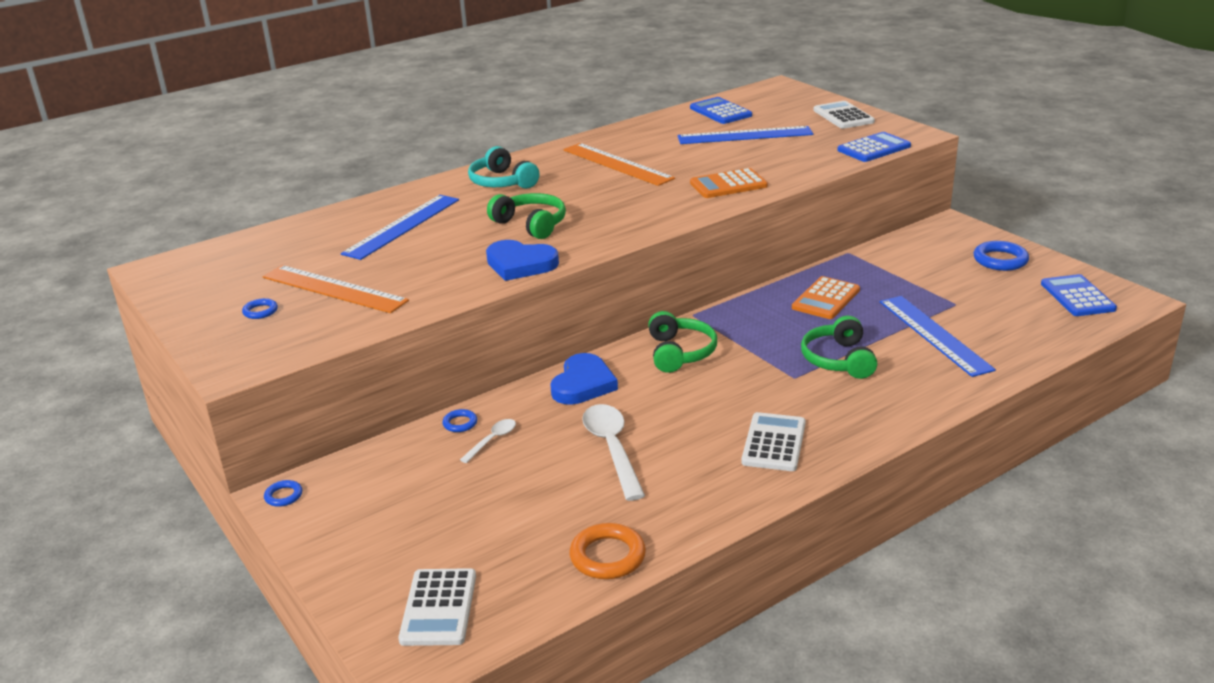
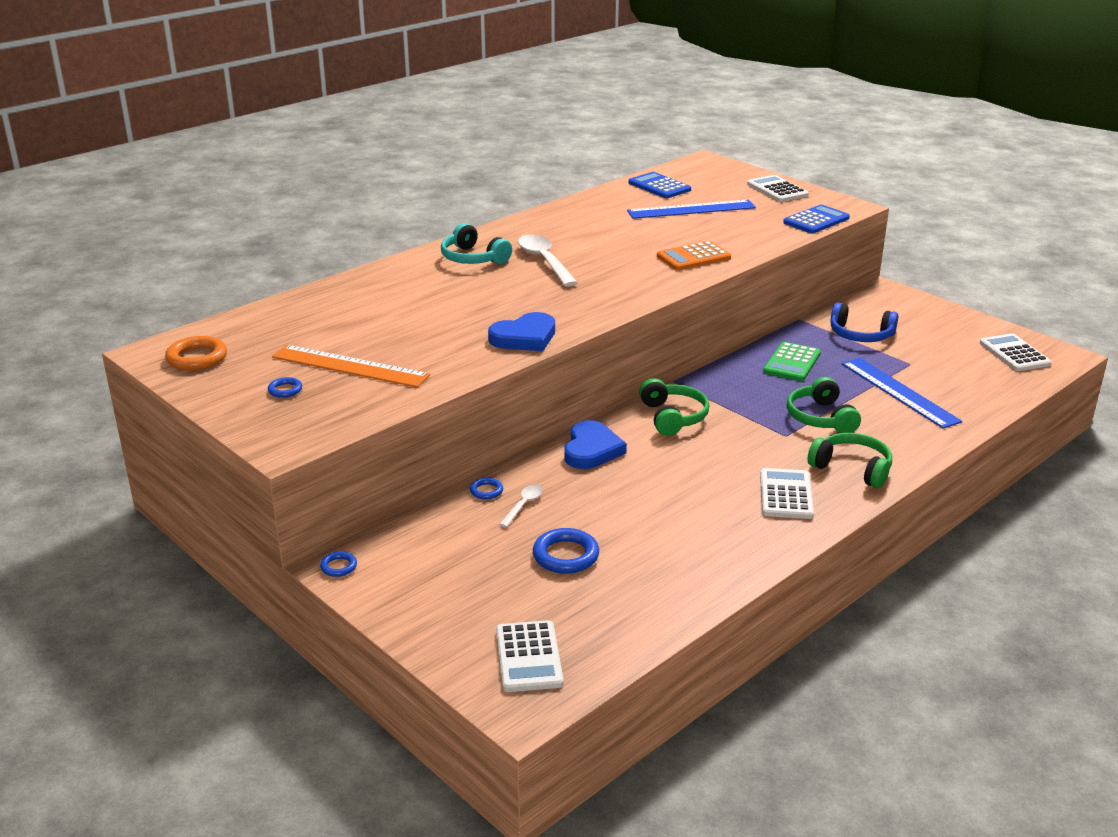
camera: 10 degrees left, 0 degrees up
(402, 226) = (391, 303): blue ruler -> none
(520, 264) = (524, 337): blue heart -> blue heart turned 45 degrees counterclockwise
(531, 224) = (519, 299): green headphones -> green headphones (852, 468)
(607, 556) = (668, 602): orange ring -> orange ring (197, 358)
(612, 449) = (640, 507): white spoon -> white spoon (544, 261)
(617, 164) = (579, 239): orange ruler -> none
(826, 299) = (792, 363): orange calculator -> green calculator
(910, 271) = (860, 335): none -> blue headphones
(1000, 260) = (938, 322): blue ring -> blue ring (565, 555)
(1077, 296) = (1014, 353): blue calculator -> white calculator

